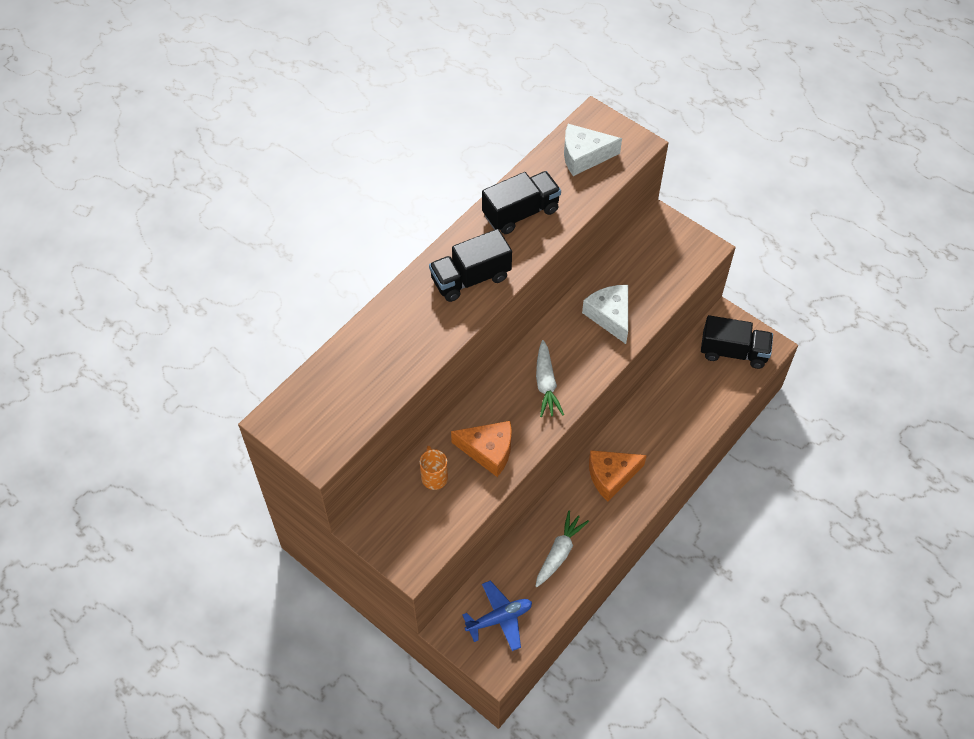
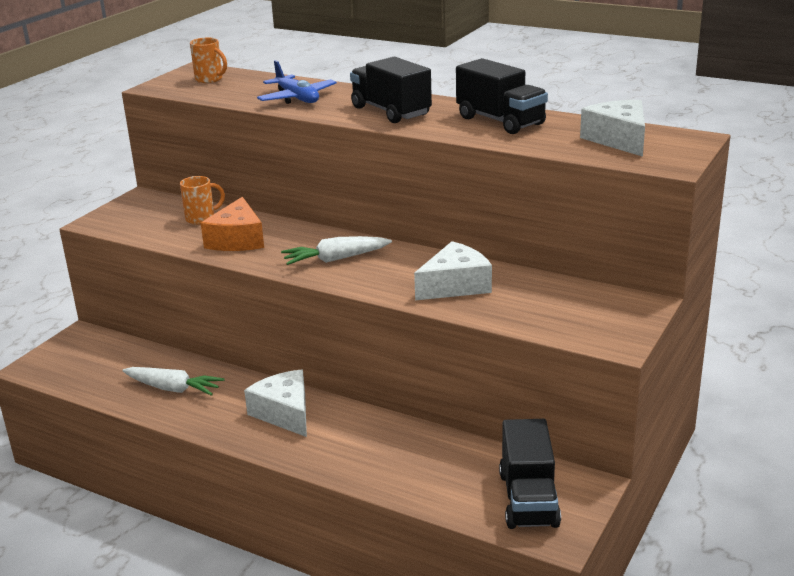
camera: 80 degrees right, 30 degrees down
(316, 408) = (209, 79): none -> orange mug
(499, 618) = (90, 361): blue plane -> blue plane (297, 98)
(611, 476) = (284, 413): orange cheese -> white cheese

